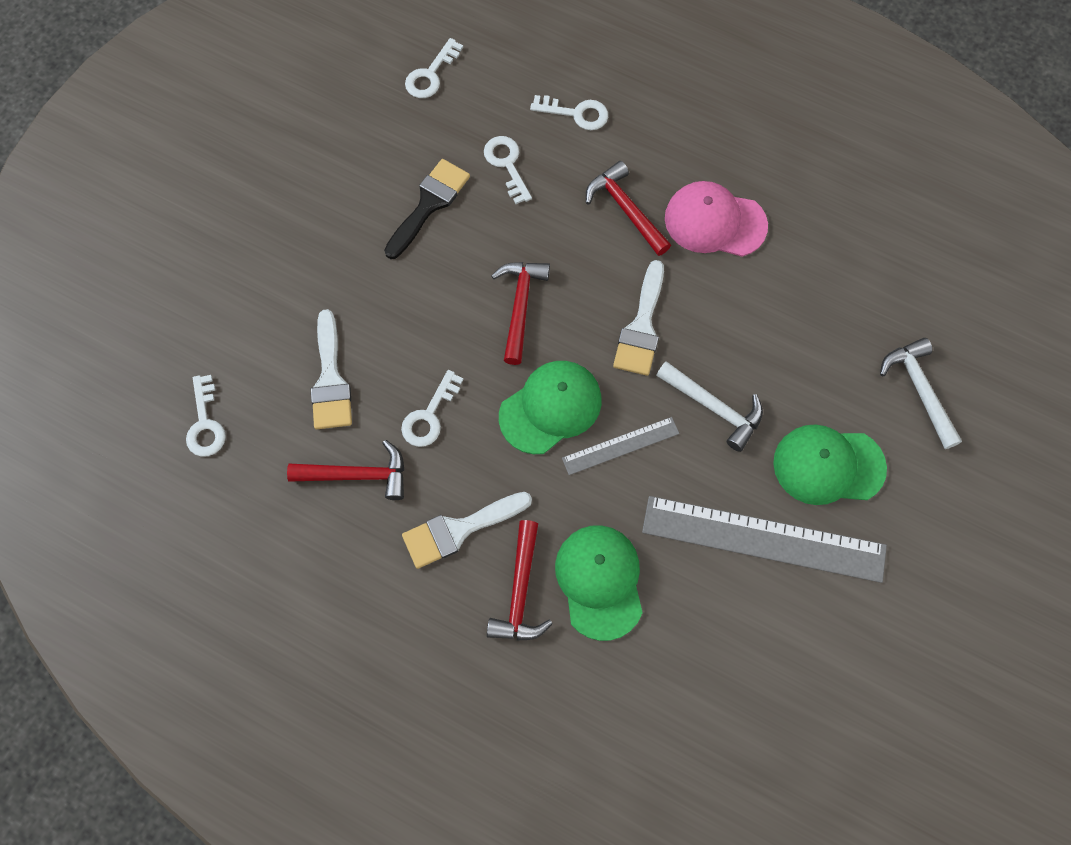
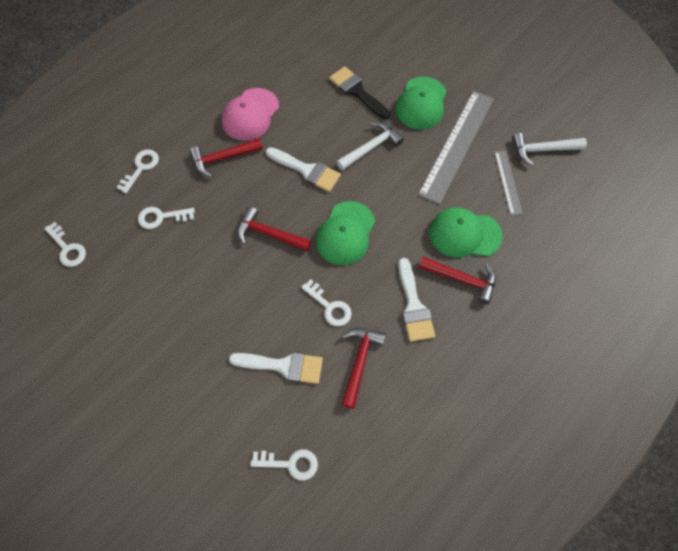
camera: 75 degrees left, 5 degrees down
(429, 204) = (171, 272): black brush -> black brush (357, 91)
(551, 408) = (345, 233): green cap -> green cap turned 135 degrees counterclockwise
(620, 445) = (381, 201): grey ruler -> grey ruler (507, 182)
(919, 390) = (389, 51): white hammer -> white hammer (543, 150)

